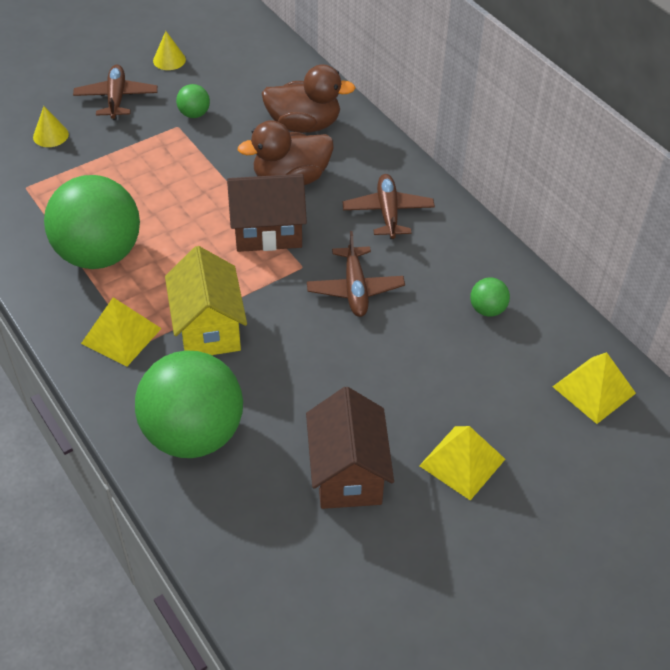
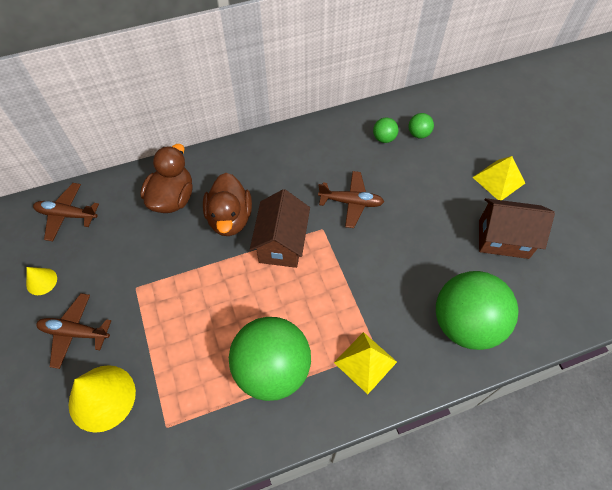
camera: 75 degrees left, 10 degrees up
(50, 135) = (102, 397): yellow cone -> yellow cone, size x1.95
(194, 114) = (125, 272): green ball -> green ball (418, 134)
(208, 328) = (369, 299): yellow house -> none
(388, 212) = (284, 168): brown plane -> brown plane (67, 215)
(594, 390) = (452, 108): yellow pyramid -> none

